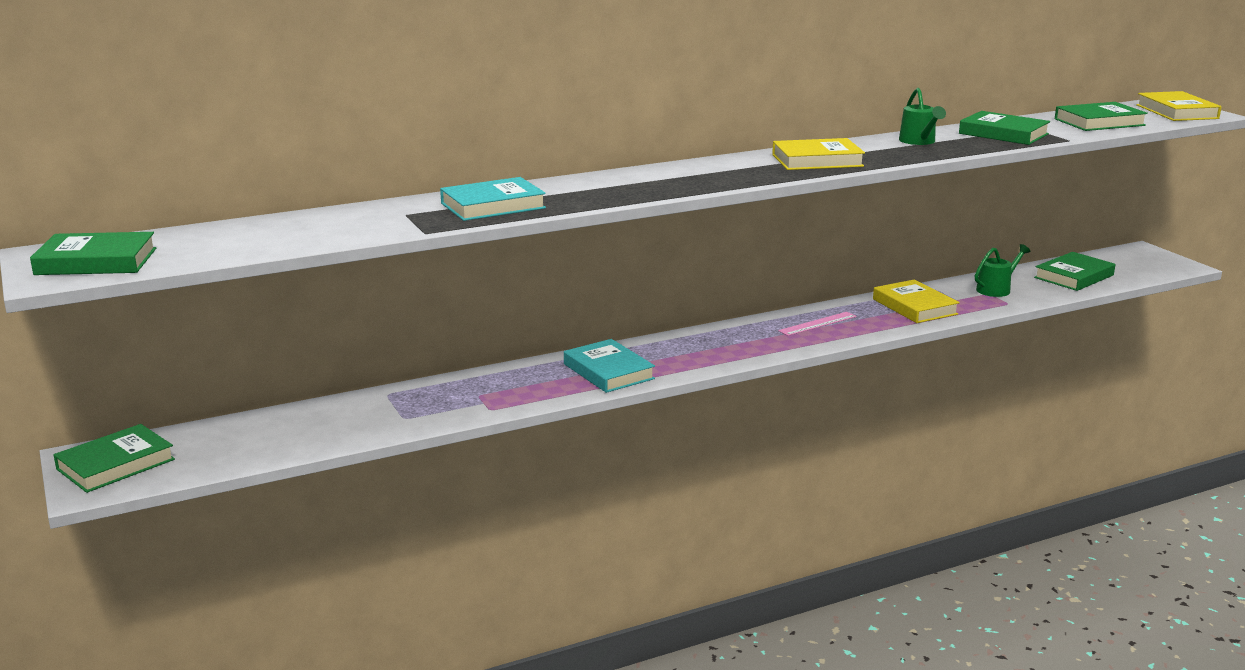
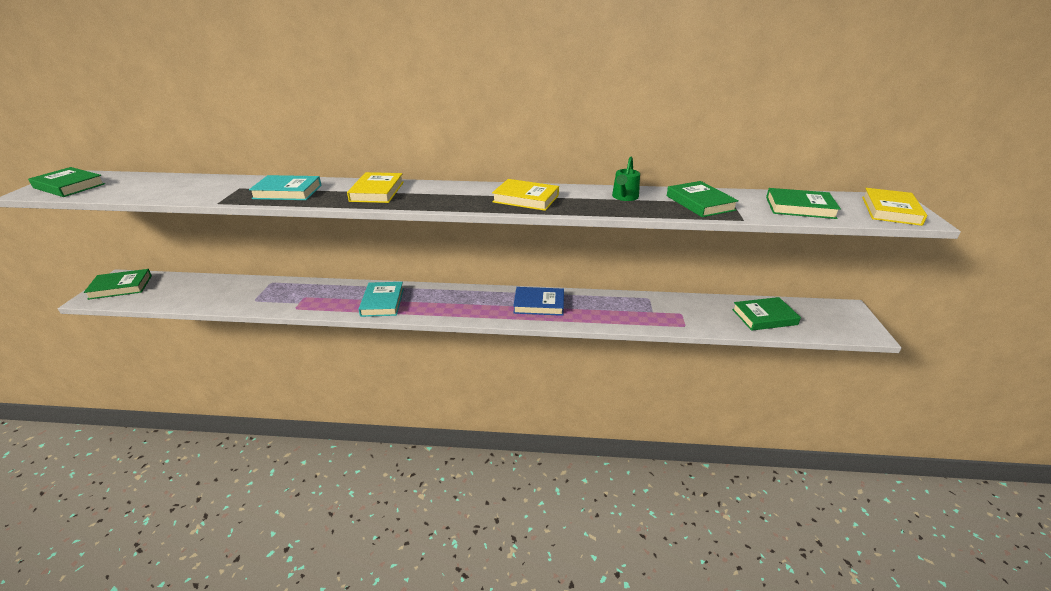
camera: 30 degrees right, 10 degrees up
(818, 324) = (539, 304): pink ruler -> blue book
(914, 307) = (616, 309): yellow book -> yellow book (377, 191)
(996, 289) = (691, 311): green watering can -> none

